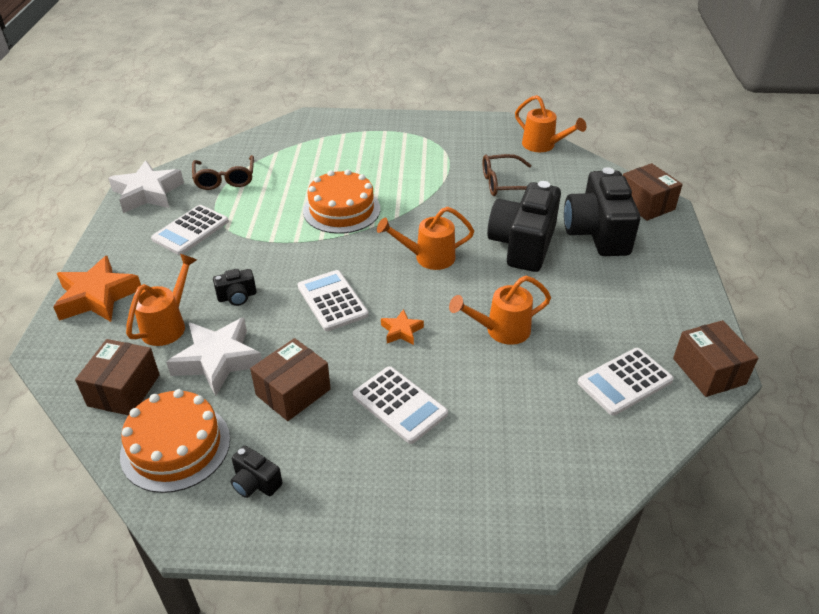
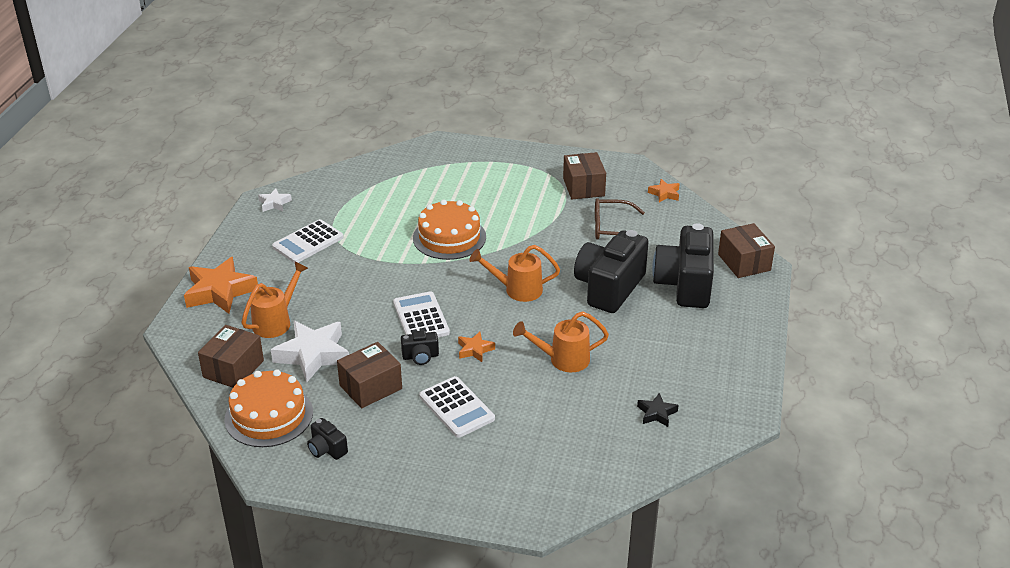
camera: 10 degrees right, 5 degrees down
(147, 193) = (274, 203): white star -> white star, size x0.50
(225, 179) = (347, 197): brown glasses -> none
(237, 297) = (339, 305): black camera -> black camera (420, 356)
(543, 146) = (664, 194): orange watering can -> orange star
(624, 381) = (656, 413): white calculator -> black star
(708, 371) = (735, 414): brown box -> brown box (583, 187)

